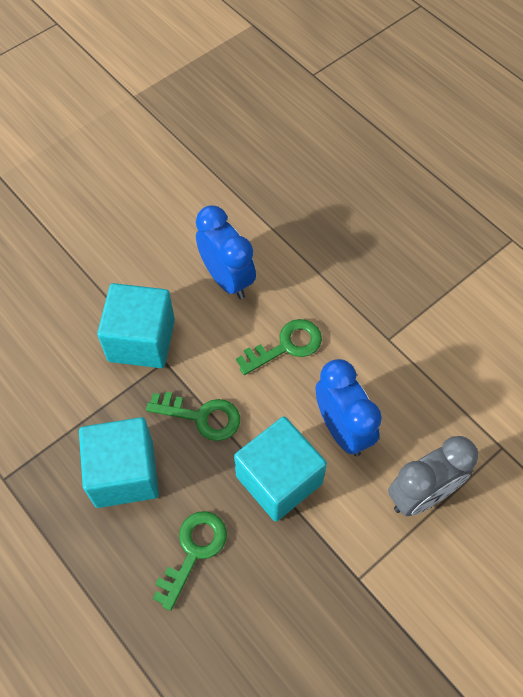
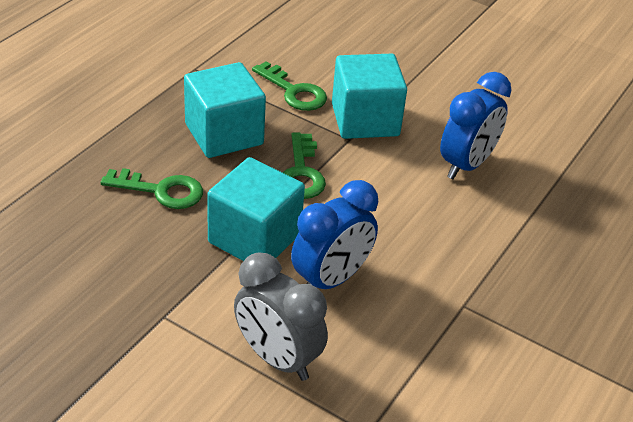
camera: 70 degrees right, 20 degrees down
(286, 346) = (410, 220): green key -> green key (294, 91)

